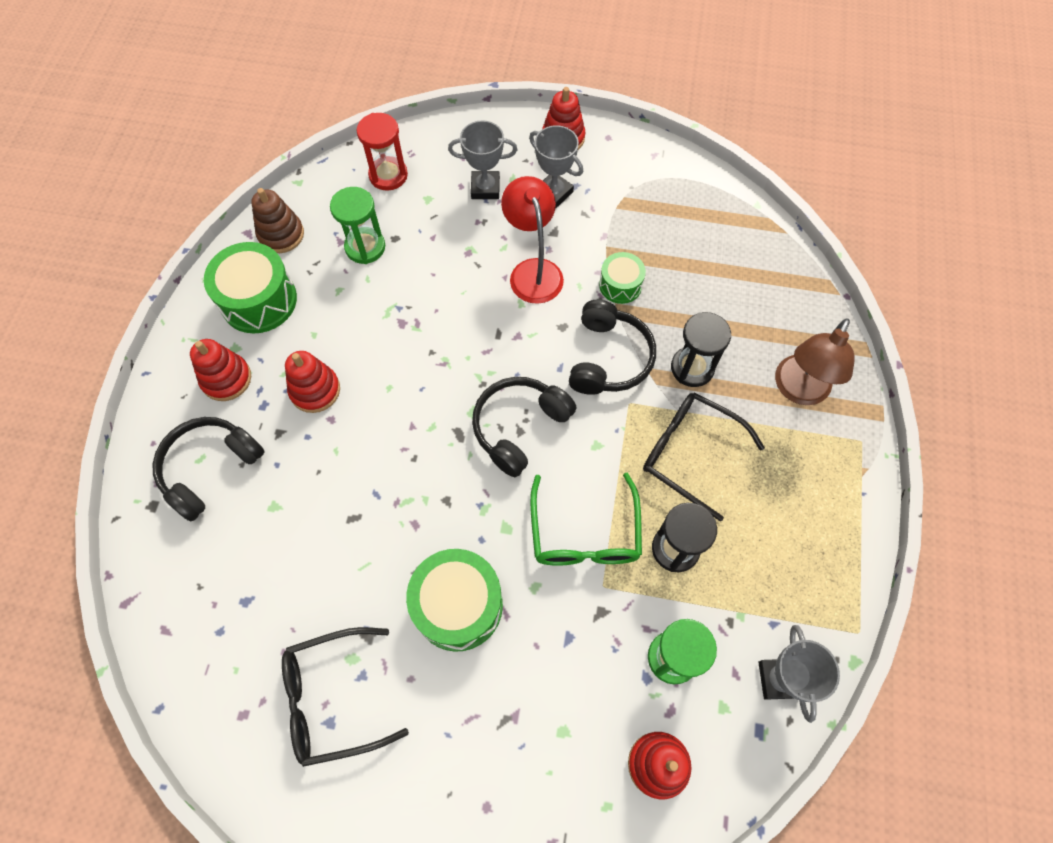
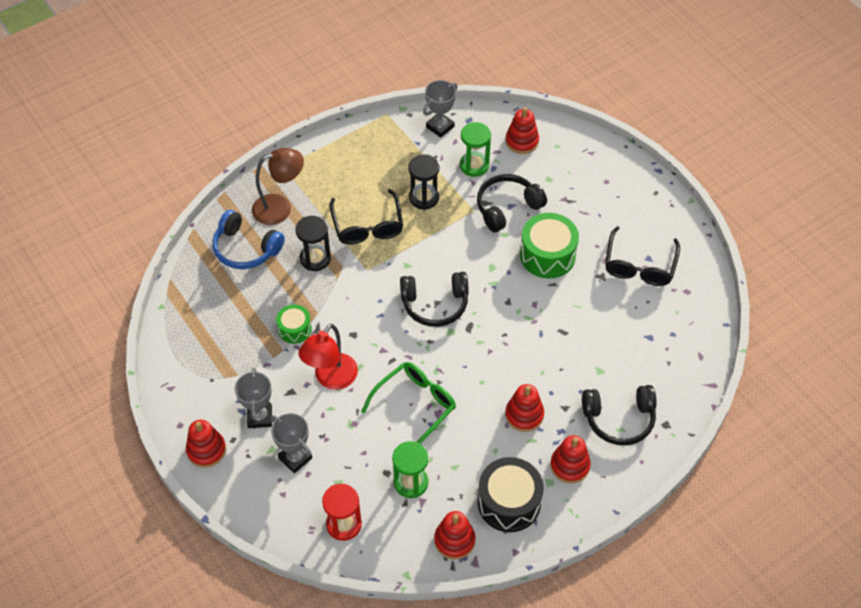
camera: 135 degrees left, 10 degrees down
(259, 300) = (509, 502): green drum -> black drum
(281, 234) = (454, 540): brown stacking toy -> red stacking toy
(332, 698) = (639, 266): black glasses -> black glasses turned 75 degrees clockwise
(584, 534) = (457, 235): green glasses -> green glasses (415, 405)
(609, 358) = (350, 298): black headphones -> black headphones (507, 207)
(767, 318) = (246, 249): none -> blue headphones

